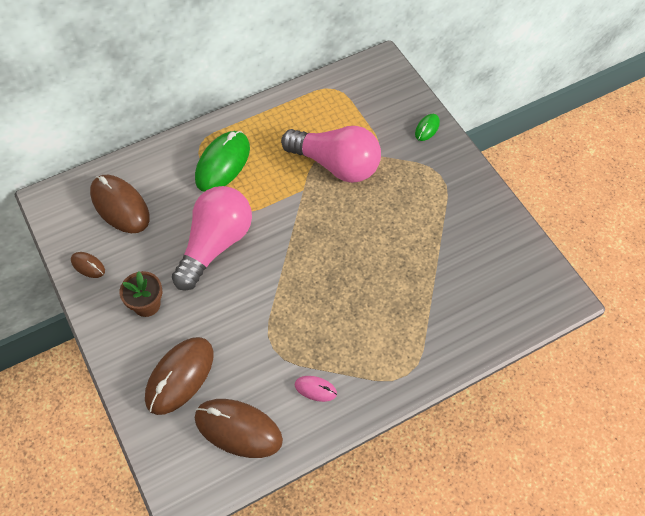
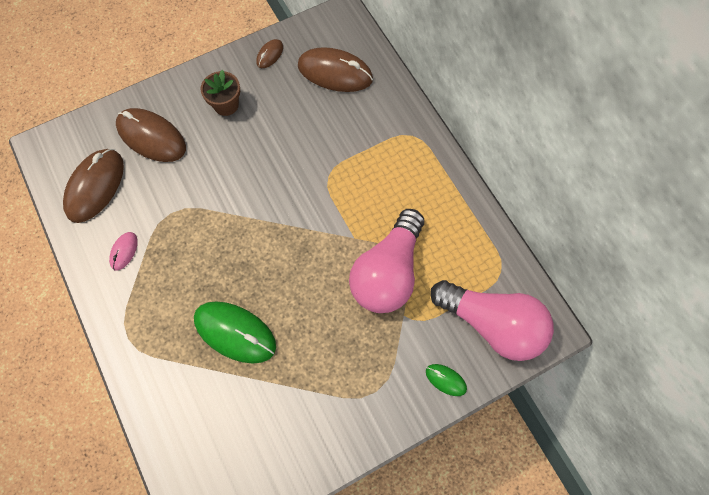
camera: 90 degrees right, 10 degrees up
(120, 206) = (335, 72): brown mouse -> brown mouse turned 60 degrees clockwise
(215, 244) = (288, 157): pink light bulb -> pink light bulb (492, 324)
(222, 163) = (387, 158): green mouse -> green mouse (235, 332)

